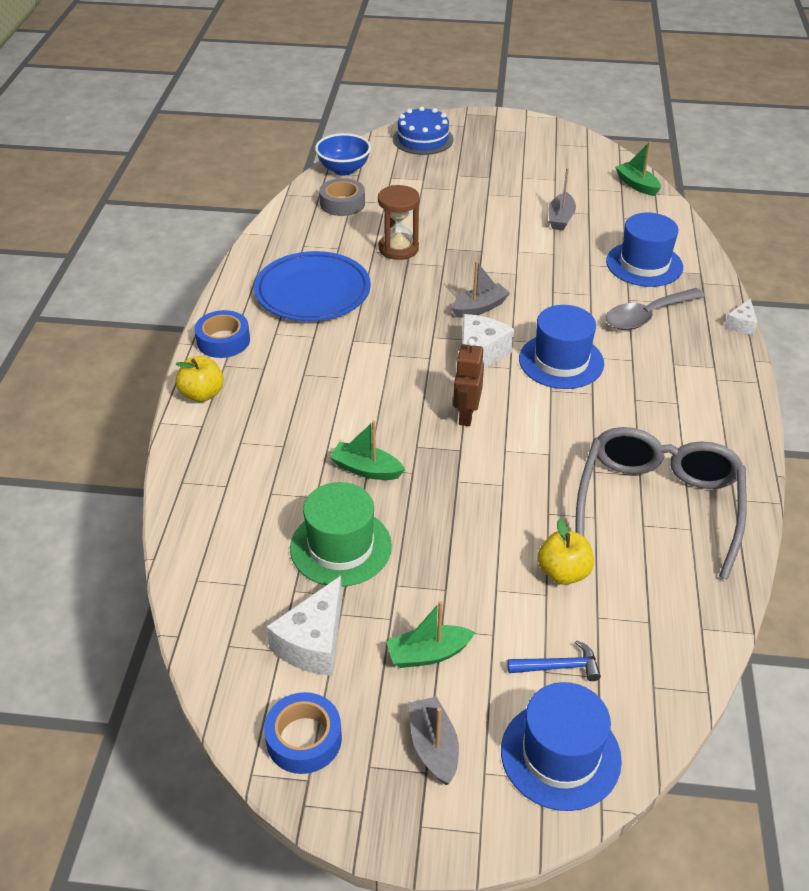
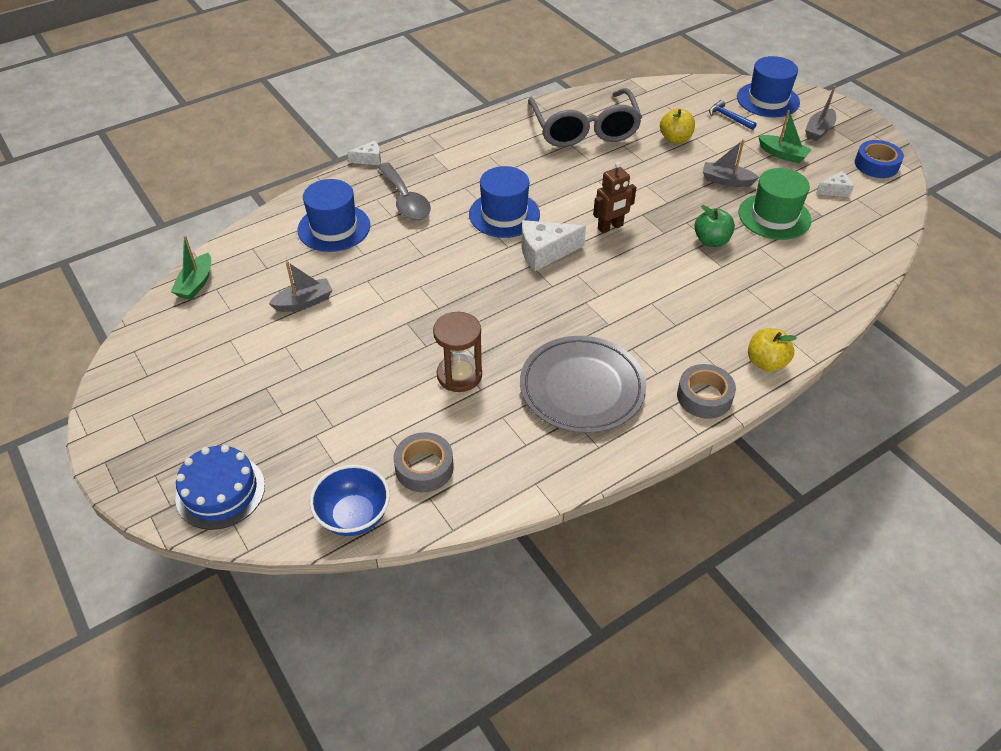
camera: 130 degrees left, 5 degrees up
(223, 341) = (704, 397): blue tape -> grey tape
(313, 292) = (582, 388): blue plate -> grey plate
(313, 642) = (835, 190): white cheese -> white cheese, size x0.56
(366, 469) = (711, 241): green boat -> green apple
(479, 308) = (488, 281): grey boat -> grey boat (726, 181)
(646, 316) = (405, 200): grey spoon -> grey spoon turned 45 degrees clockwise
(658, 504) = (584, 130): grey glasses -> grey glasses turned 75 degrees counterclockwise

